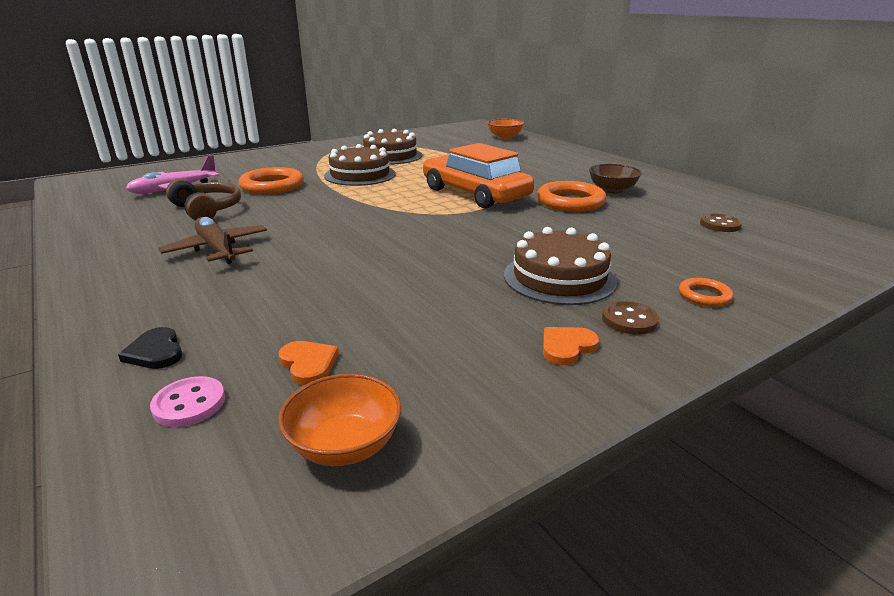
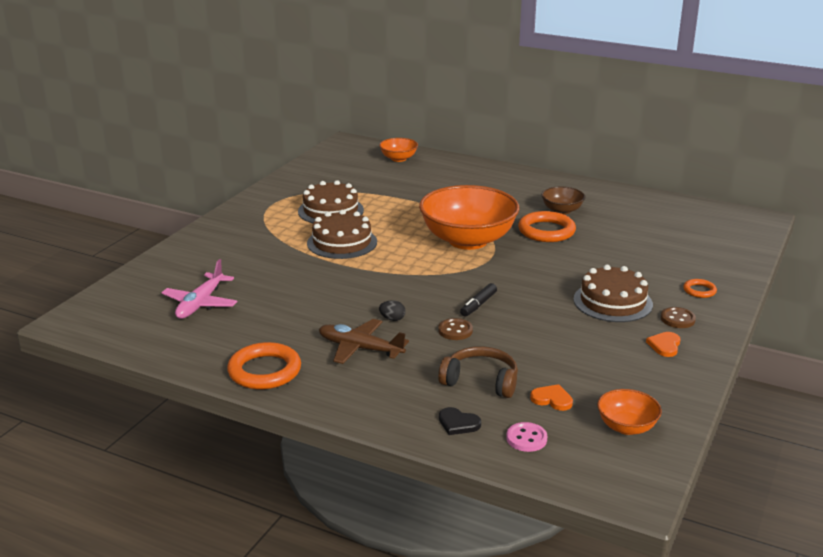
camera: 30 degrees left, 0 degrees up
(207, 210) = (278, 317): brown headphones -> brown headphones (480, 381)
(272, 186) = (286, 276): orange ring -> orange ring (264, 371)
(293, 234) = (392, 319): none -> black egg
(396, 243) = (478, 305): none -> black marker
(475, 193) = (468, 240): orange car -> orange bowl
(720, 224) = (661, 229): brown button -> brown button (455, 331)

